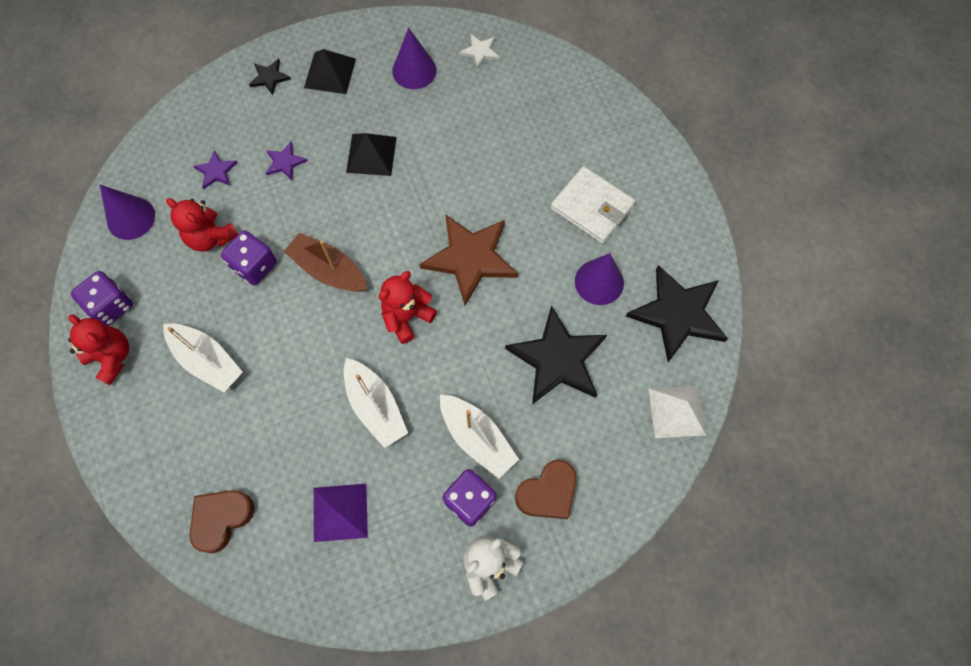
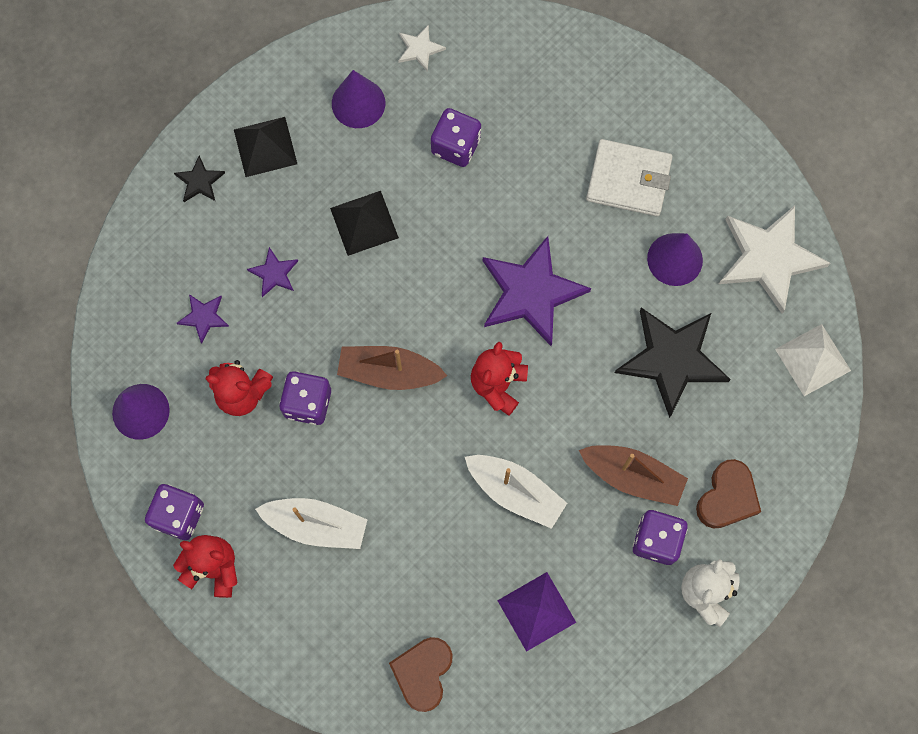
camera: 25 degrees left, 5 degrees up
(470, 129) = (456, 146): none -> purple dice
(470, 258) = (531, 292): brown star -> purple star
(477, 438) = (632, 476): white boat -> brown boat
(678, 314) = (769, 258): black star -> white star

